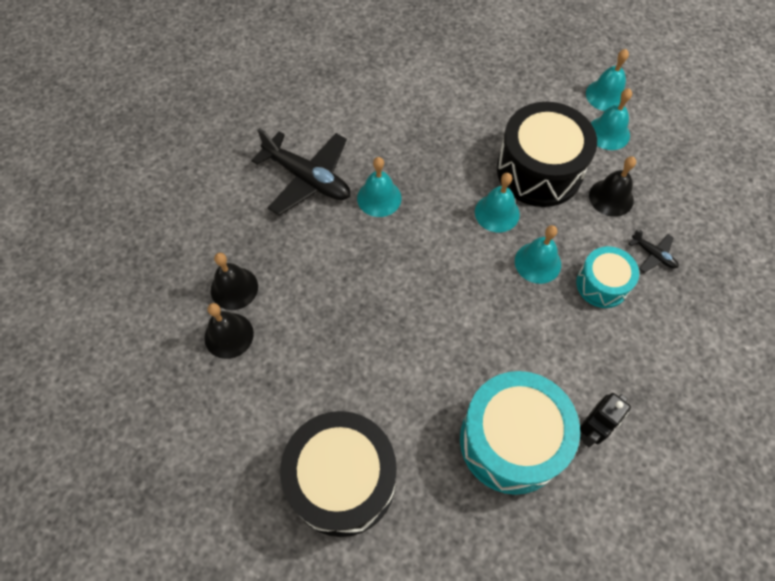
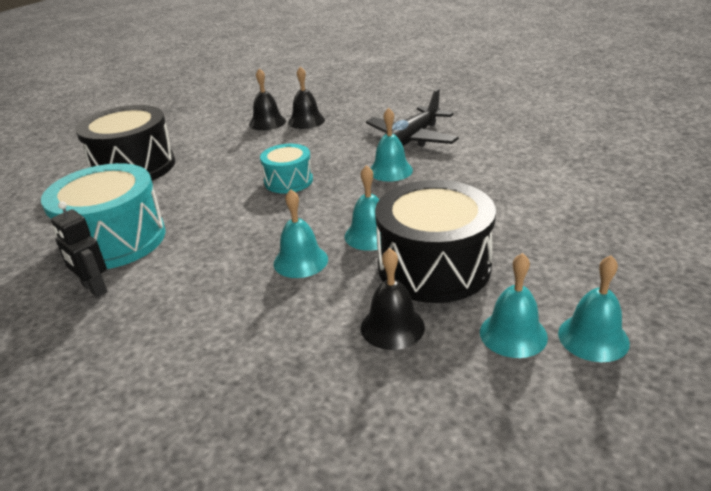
camera: 95 degrees right, 30 degrees down
(602, 284) = (260, 308): turquoise drum -> turquoise drum (288, 181)
(653, 255) = (293, 360): black plane -> none

